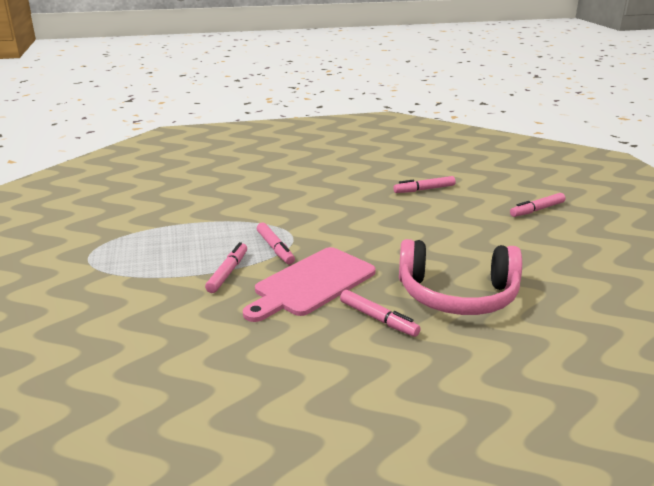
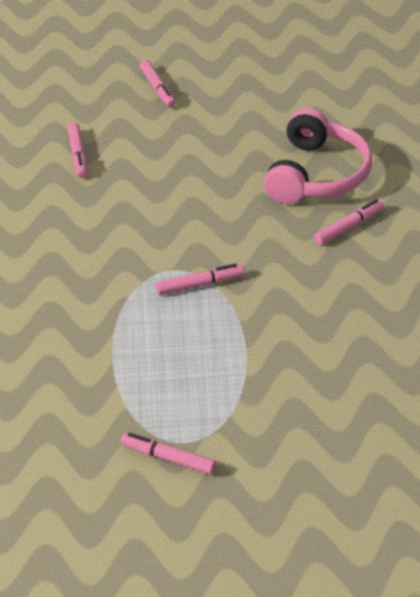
camera: 80 degrees left, 15 degrees up
(228, 272) = (247, 322): pink marker -> pink marker (168, 458)
(312, 283) = (280, 262): pink cutting board -> none

